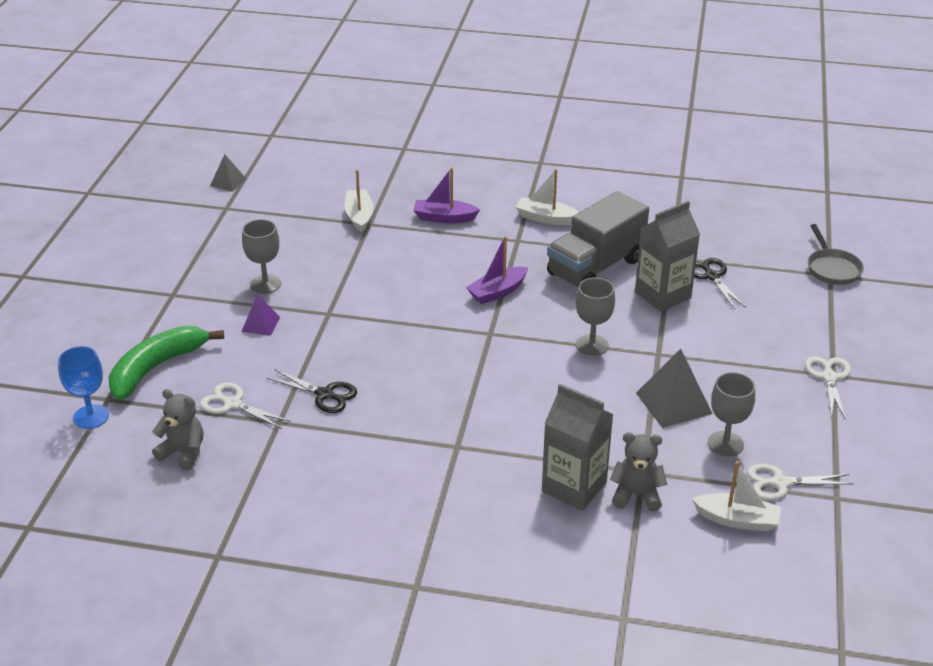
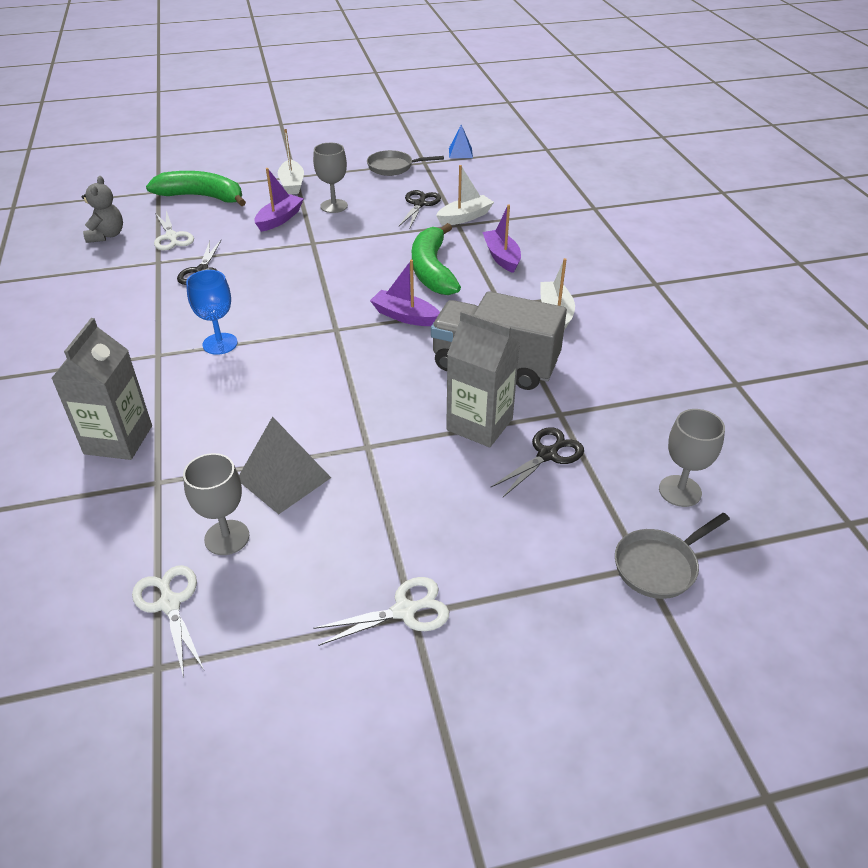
camera: 65 degrees right, 5 degrees up
(91, 417) = (135, 192): blue goblet -> blue goblet (220, 344)
(217, 228) = (393, 167): none -> grey pan
(228, 182) = (460, 153): grey pyramid -> blue pyramid
(232, 404) = (172, 237): white scissors -> white scissors turned 150 degrees clockwise
(260, 324) = (279, 219): purple pyramid -> purple boat
(310, 233) = (419, 204): none -> black scissors
(435, 259) = (432, 270): none -> green banana
(592, 345) = (354, 396): grey goblet -> grey goblet (680, 491)
(636, 495) = (117, 486): grey teddy bear -> none
(737, 520) = (93, 577): white boat -> white boat (292, 184)

